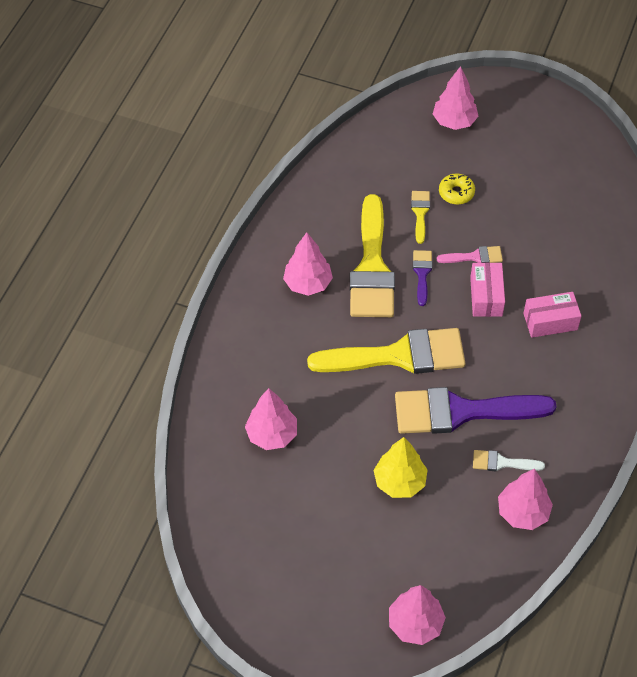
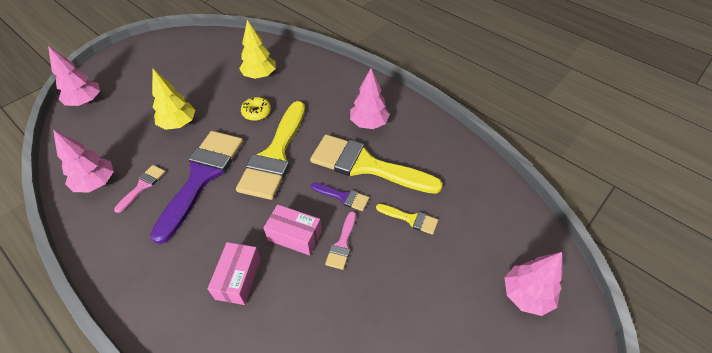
camera: 110 degrees right, 5 degrees down
(272, 434) = (260, 75): pink tree -> yellow tree
(456, 193) = (425, 258): yellow donut -> yellow donut (256, 112)
(502, 463) = (143, 186): white brush -> pink brush

